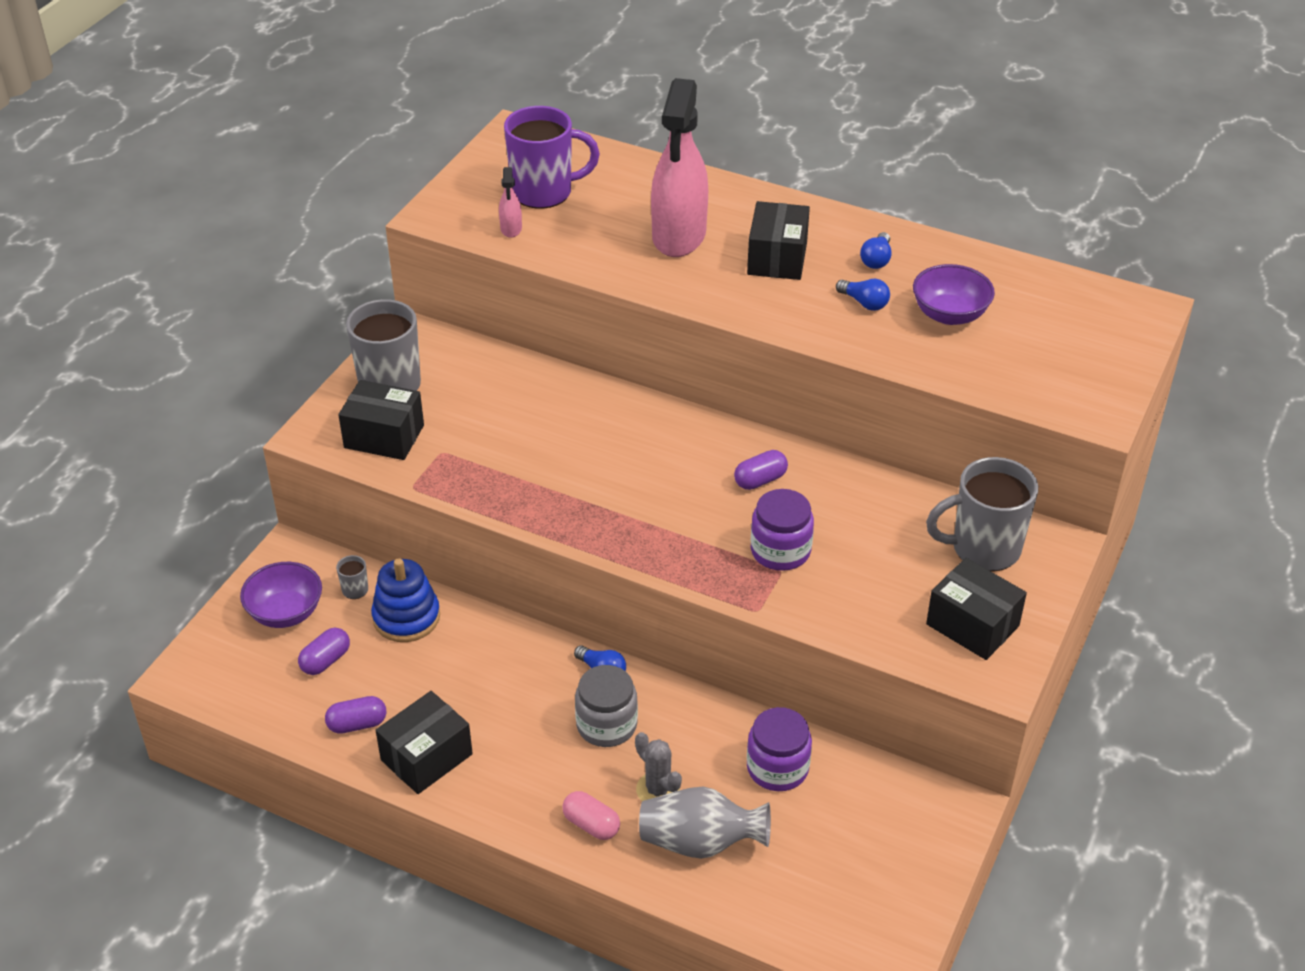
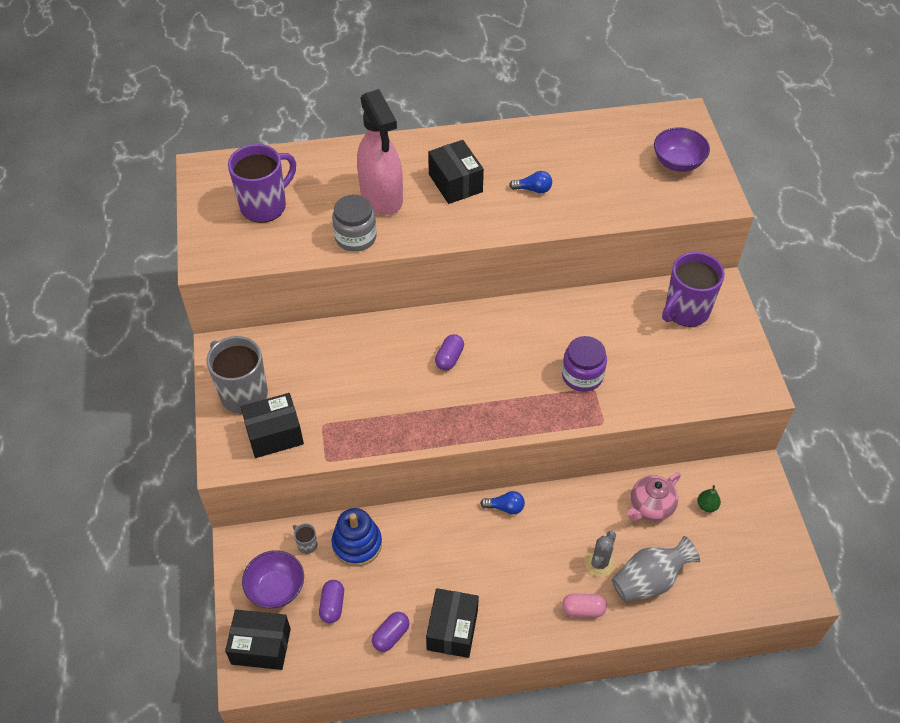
camera: 35 degrees left, 10 degrees up
(511, 229) = (268, 244): pink spray bottle -> none
(606, 725) = (537, 540): grey jar -> grey jar (355, 237)
(658, 789) = (599, 563): grey cactus -> grey cactus turned 75 degrees counterclockwise
(760, 480) = (531, 335): purple capsule -> purple capsule (449, 358)
(777, 768) = (650, 507): purple jar -> pink teapot
(852, 806) = (707, 506): none -> green pear
(876, 260) = (513, 155): blue light bulb -> none
(949, 314) = (586, 173): purple bowl -> purple bowl (678, 163)
(972, 625) = (720, 363): black box -> black box (261, 646)
(983, 549) = (685, 311): grey mug -> purple mug

